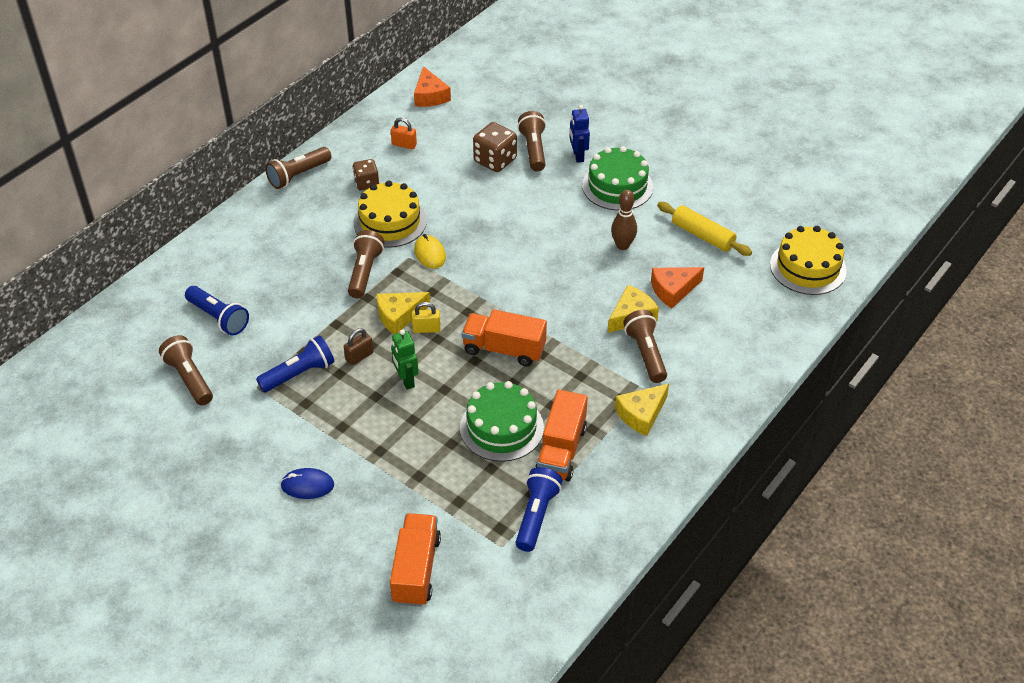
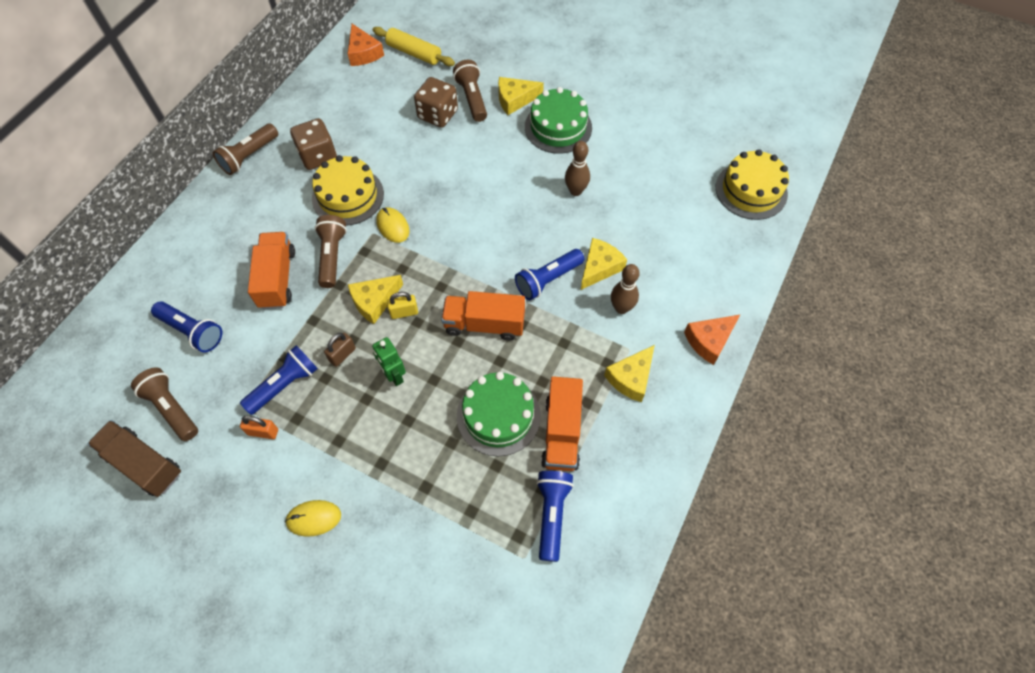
camera: 10 degrees left, 15 degrees up
(157, 419) = (144, 464): none -> brown truck
(307, 485) = (314, 518): blue mouse -> yellow mouse
(366, 183) = (318, 156): brown dice -> brown dice, size x1.54
(404, 145) = (347, 109): orange padlock -> orange padlock (263, 432)
(416, 570) = (443, 603): orange truck -> orange truck (277, 278)
(576, 320) = (548, 280): none -> blue flashlight
(578, 156) = (515, 99): blue robot -> yellow cheese
(646, 354) = (621, 308): brown flashlight -> brown bowling pin
(673, 290) = (632, 233): orange cheese -> orange cheese (709, 341)
(702, 236) = (647, 170): yellow rolling pin -> yellow rolling pin (414, 53)

